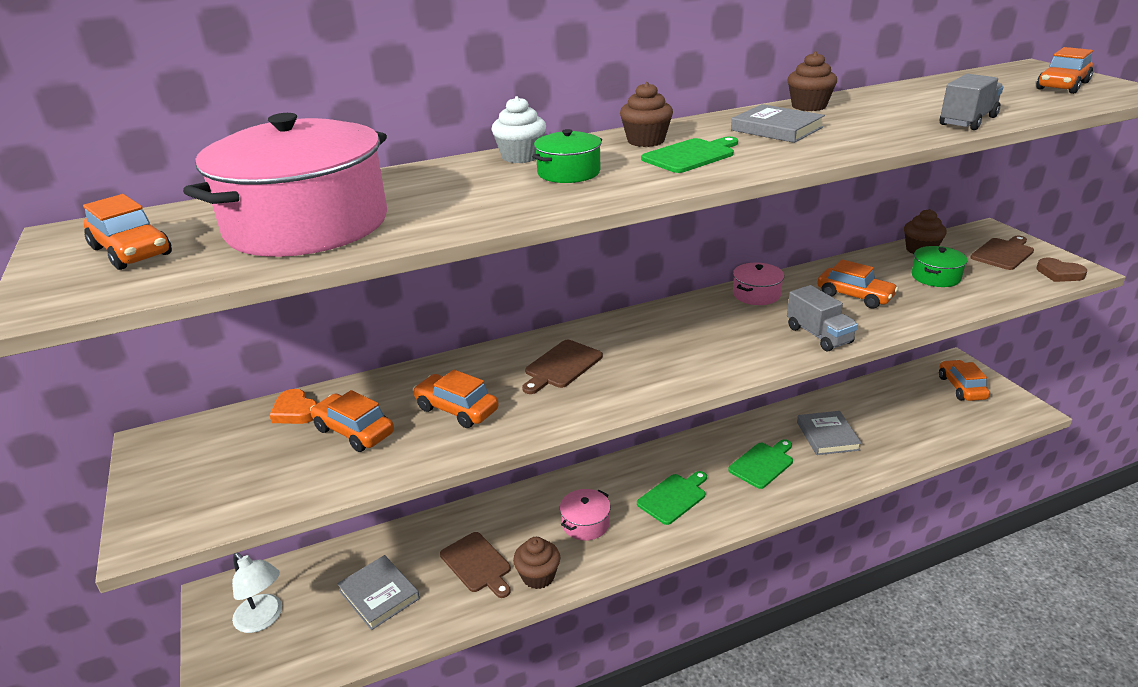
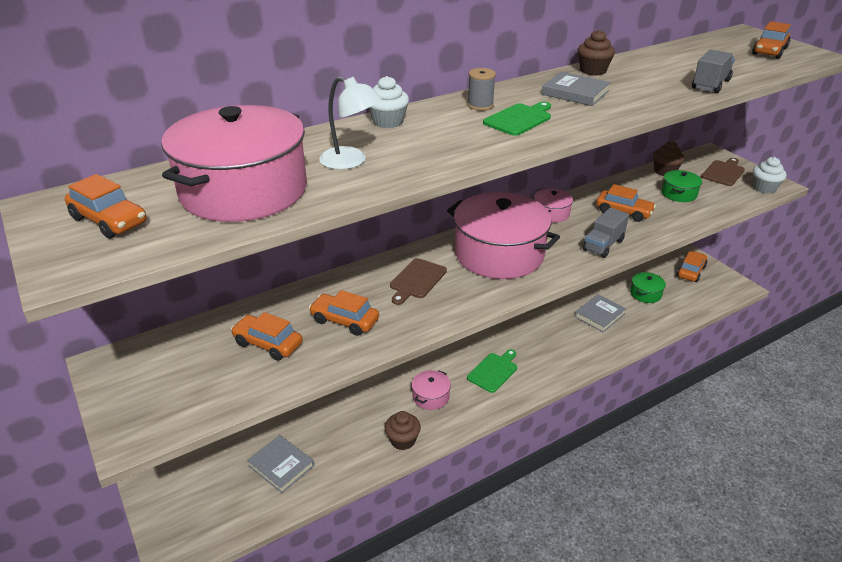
camera: 10 degrees left, 5 degrees up
(263, 619) = (192, 493): white lamp -> white lamp (351, 161)
(295, 411) = (214, 330): orange heart -> none
(477, 564) = (353, 435): brown cutting board -> none
(568, 172) = (431, 137): green pot -> green pot (645, 294)
(646, 141) = (480, 105): brown cupcake -> grey spool
(676, 340) = (499, 254): none -> pink pot
(762, 464) = (555, 340): green cutting board -> none
(819, 335) = (603, 245): grey truck -> grey truck turned 75 degrees clockwise
(827, 436) = (599, 315): grey book -> grey book turned 60 degrees clockwise
(961, 387) = (690, 271): orange car -> orange car turned 45 degrees clockwise
(1059, 273) = (764, 188): brown heart -> white cupcake

